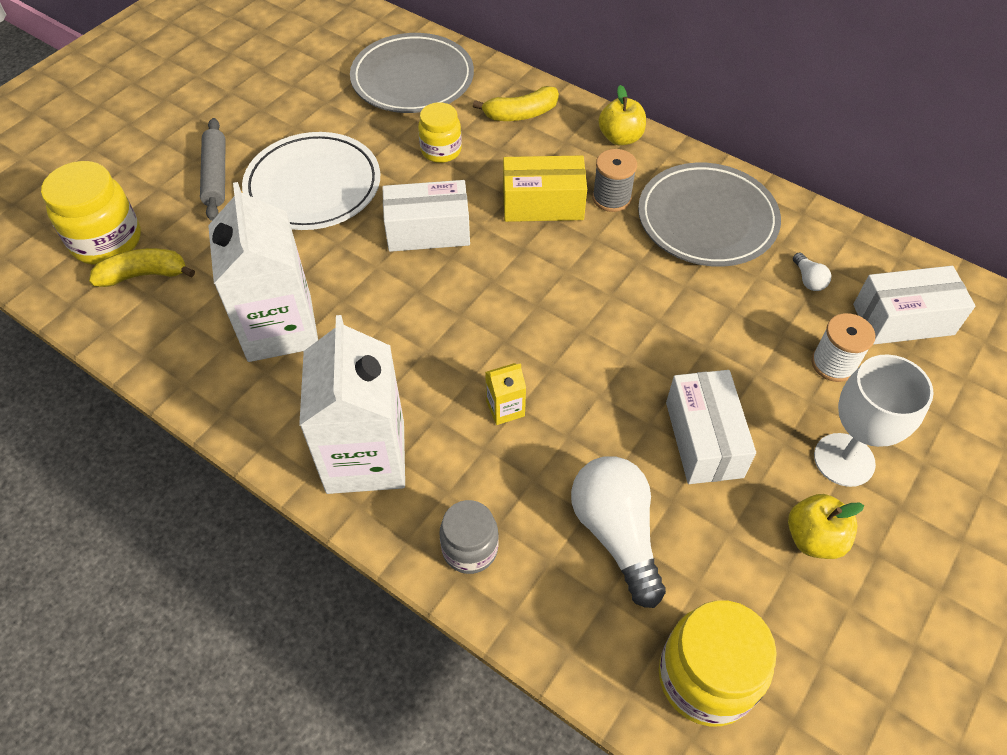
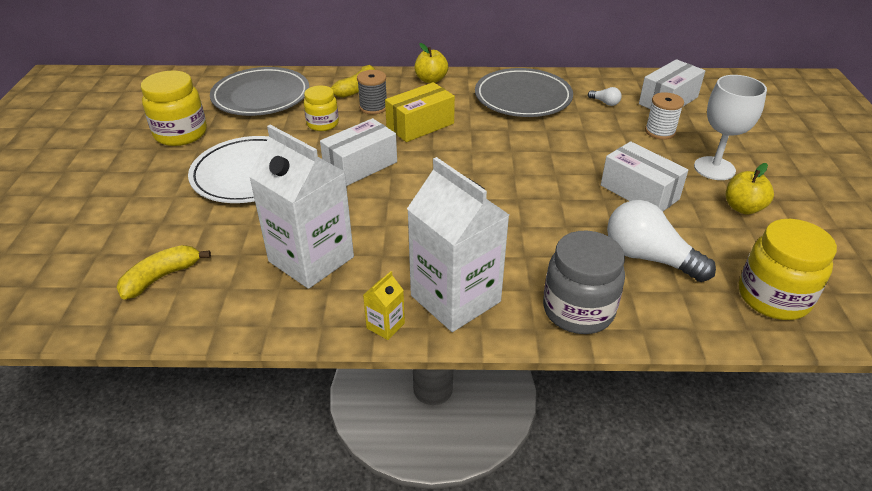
camera: 35 degrees left, 15 degrees down
(107, 241) = (103, 271): yellow jar -> yellow jar (181, 134)
(215, 175) = (161, 197): grey rolling pin -> none
(470, 549) = (578, 310): grey jar -> grey jar, size x1.60
(505, 408) = (514, 230): yellow carton -> yellow carton (385, 326)
(611, 198) = (458, 108): grey spool -> grey spool (373, 107)

